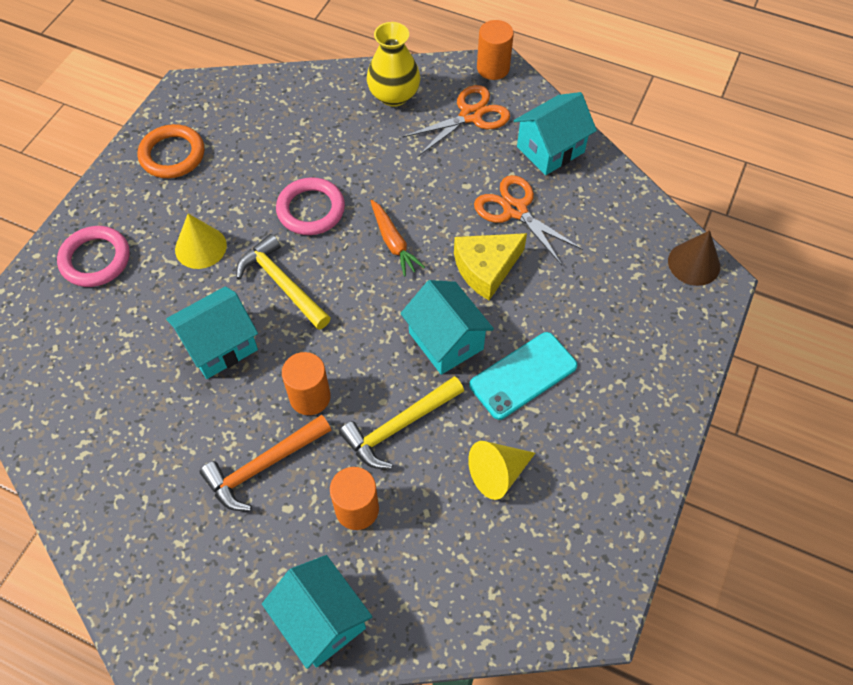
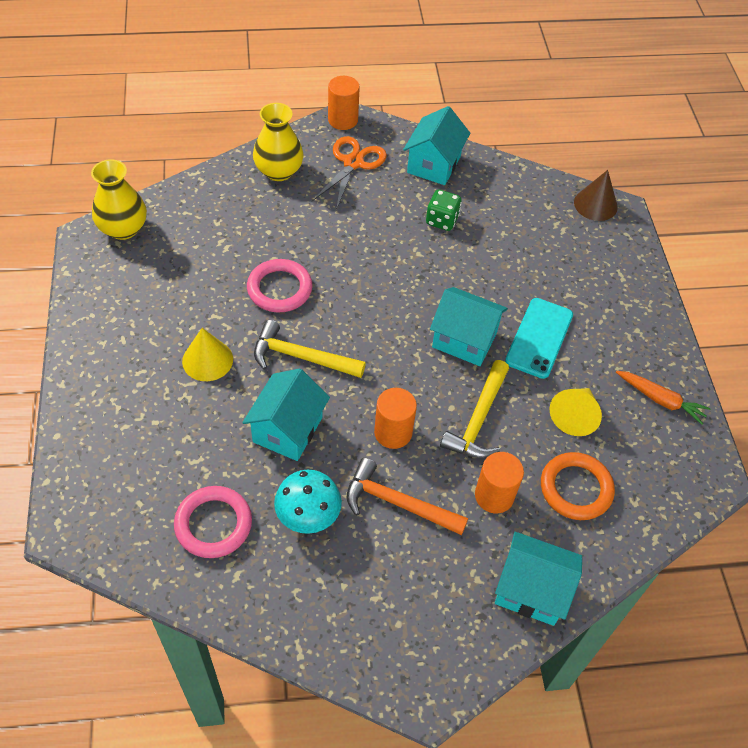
camera: 35 degrees left, 5 degrees down
(95, 259) = (118, 413): pink ring -> pink ring (213, 524)
(172, 155) = (120, 296): orange ring -> orange ring (576, 488)
(179, 433) = (308, 514): none -> turquoise mushroom
(219, 94) = (123, 229): none -> yellow vase
(263, 466) = (397, 503): orange hammer -> orange hammer turned 90 degrees clockwise
(393, 242) = (367, 285): orange carrot -> orange carrot (660, 399)
(486, 268) = (453, 273): yellow cheese -> none
(515, 210) = (442, 220): orange scissors -> green dice

